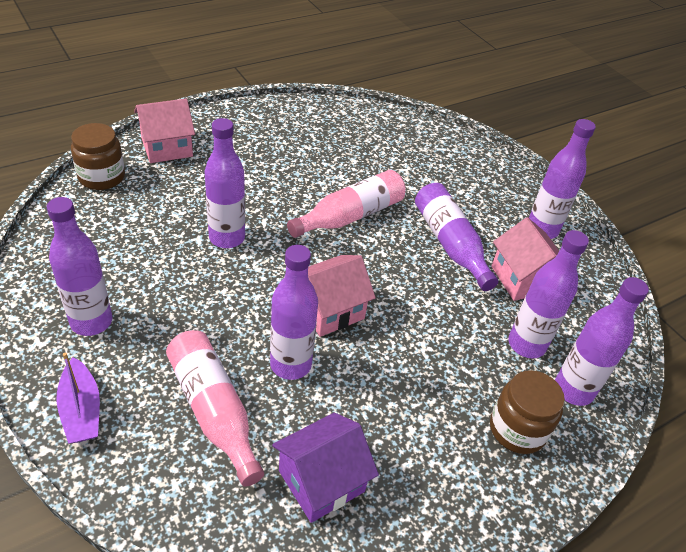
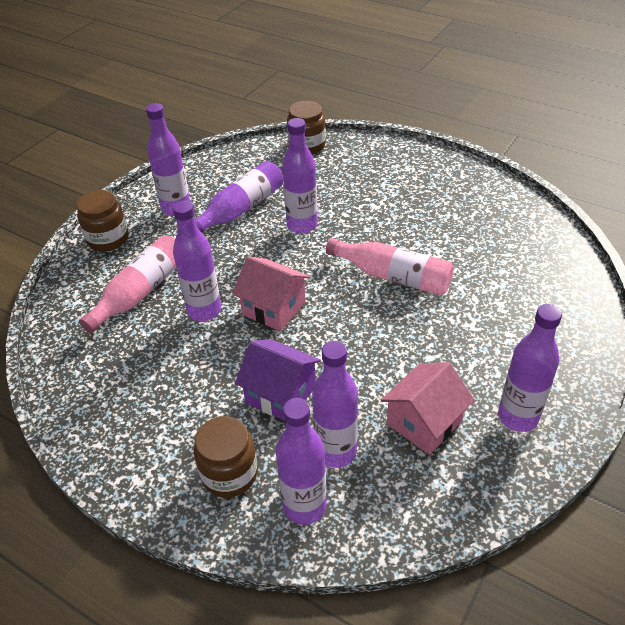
camera: 70 degrees right, 0 degrees up
(81, 410) = (108, 239): purple boat -> brown jar
(167, 147) = (369, 154): pink house -> none
(321, 481) = (113, 368): purple house -> purple house (280, 394)
(450, 244) = (422, 352): purple bottle -> purple bottle (240, 209)

